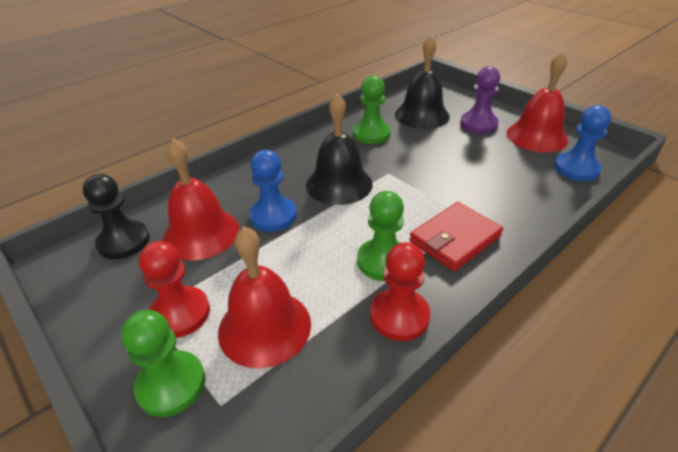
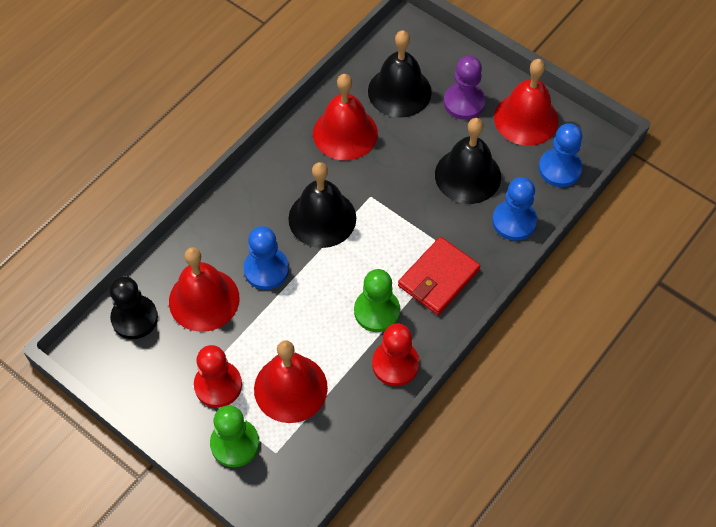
camera: 10 degrees left, 20 degrees up
(371, 134) = (345, 133): green pawn -> red bell
(484, 166) = (467, 175): none -> black bell
(535, 201) = (514, 221): none -> blue pawn

